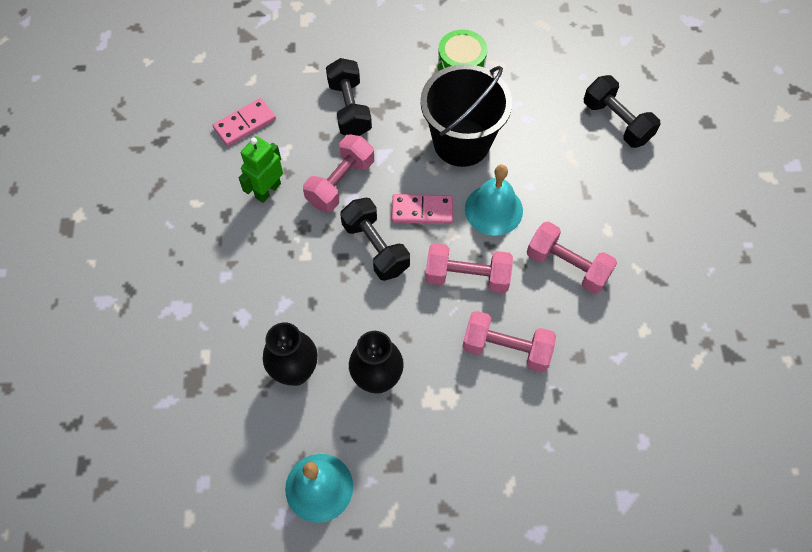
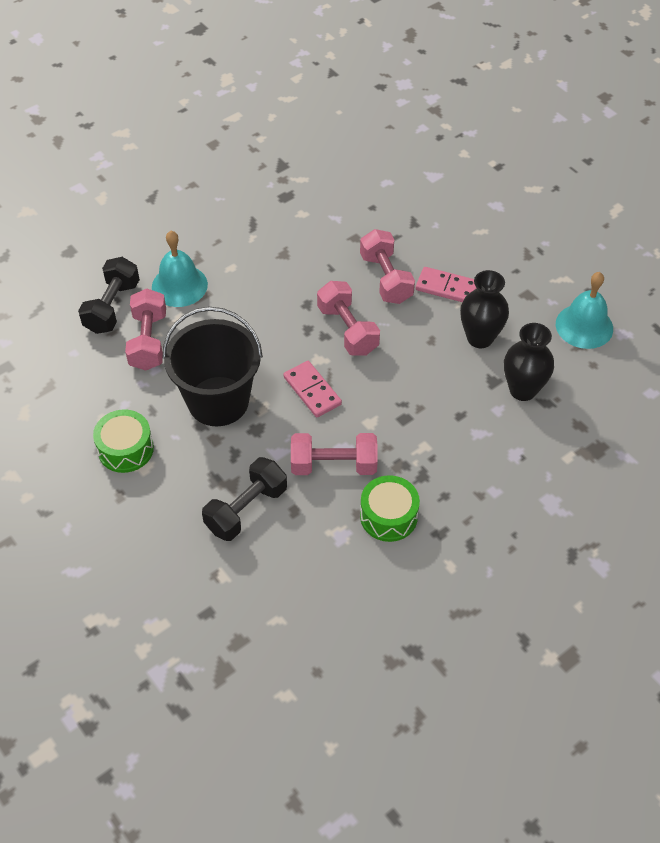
camera: 125 degrees left, 10 degrees down
(245, 124) = (334, 587): pink domino -> pink domino (446, 287)
(268, 190) = (388, 516): green robot -> green drum
(375, 247) = (374, 402): black dumbbell -> none
(493, 209) = (271, 344): turquoise bell -> turquoise bell (179, 285)
(567, 266) = (285, 276): pink dumbbell -> pink dumbbell (148, 341)

